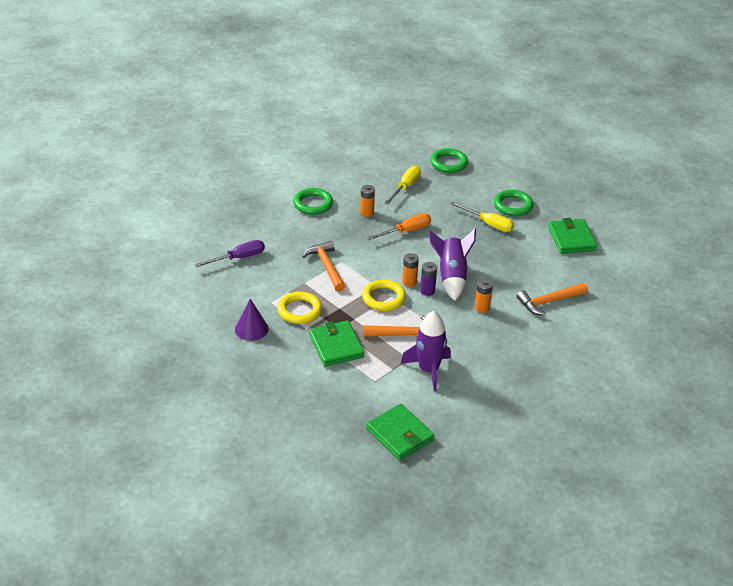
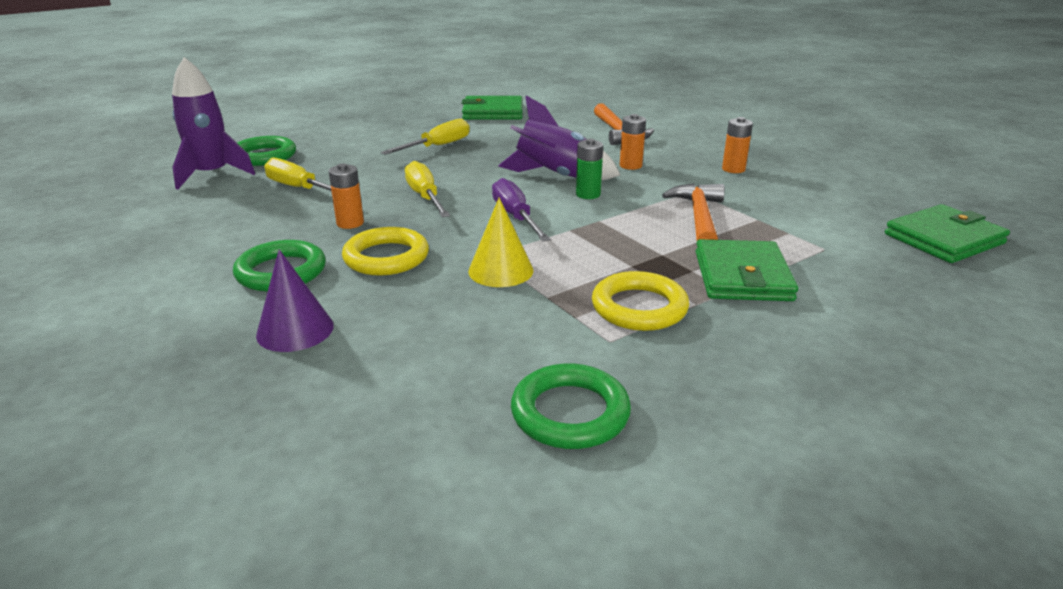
camera: 80 degrees left, 10 degrees down
(238, 258) = (431, 380): purple screwdriver -> purple screwdriver (516, 217)
(251, 329) = (707, 372): purple cone -> purple cone (295, 330)
(326, 266) = (500, 270): orange hammer -> yellow cone
(336, 346) = (742, 276): green wallet -> green wallet turned 75 degrees counterclockwise
(383, 298) = (604, 227): yellow ring -> yellow ring (386, 257)
(406, 231) = (425, 197): orange screwdriver -> yellow screwdriver
(409, 282) = (563, 205): orange battery -> orange battery (733, 169)
(427, 291) = (588, 194): purple battery -> green battery
(428, 370) = (780, 208): purple rocket -> purple rocket (212, 174)
(513, 206) = (404, 131): green ring -> green ring (570, 413)

